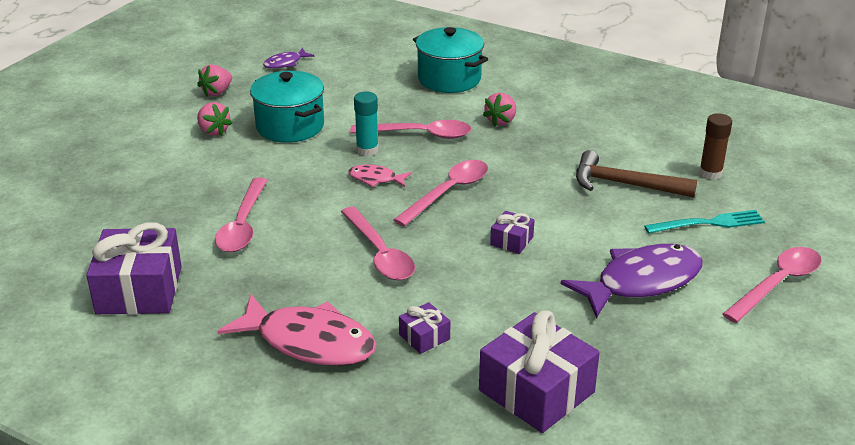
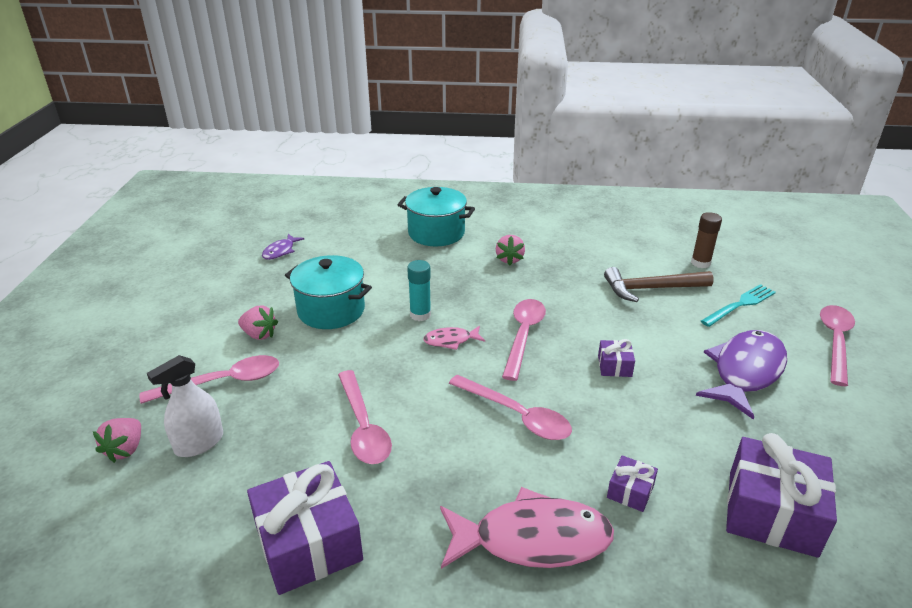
camera: 25 degrees left, 0 degrees up
(109, 200) = (199, 443): none -> white spray bottle
(217, 92) = (234, 294): pink strawberry -> pink strawberry (125, 449)
(419, 134) = (453, 288): pink spoon -> pink spoon (223, 382)

